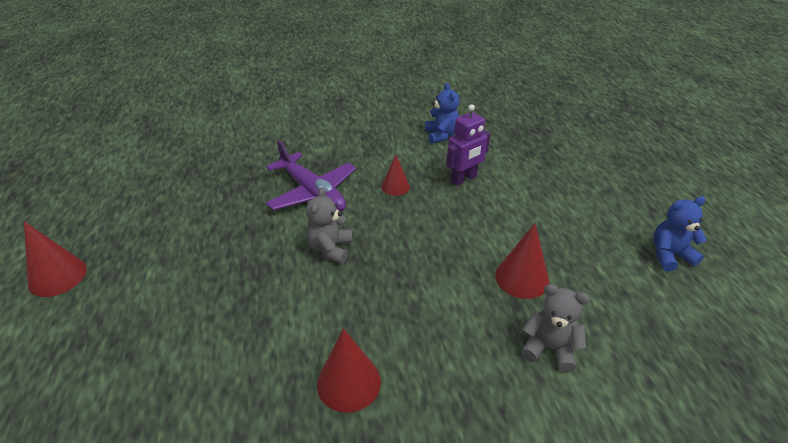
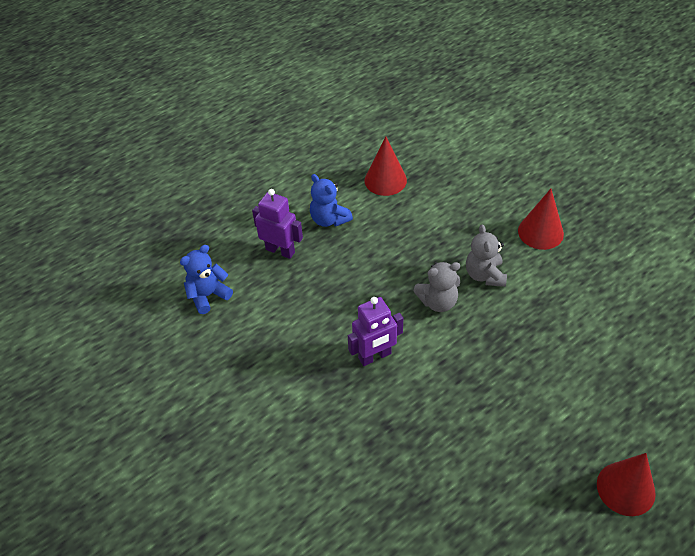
camera: 115 degrees left, 10 degrees up
(313, 192) = (375, 356): purple plane -> purple robot
(395, 186) = (324, 295): red cone -> none
(549, 348) = (438, 153): grey teddy bear -> grey teddy bear (485, 275)
(670, 255) = (307, 115): blue teddy bear -> blue teddy bear (329, 219)

